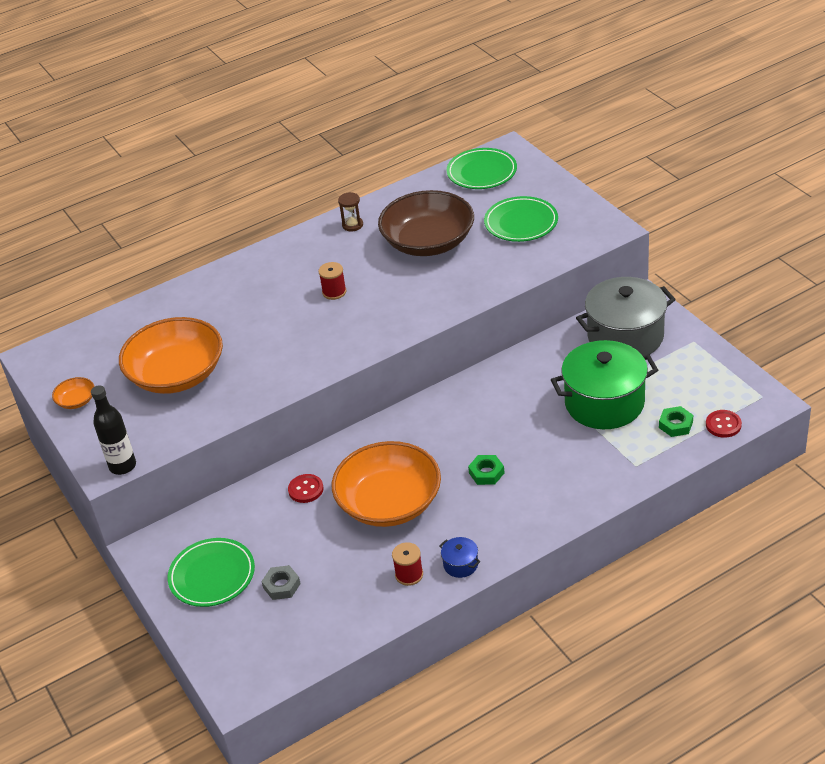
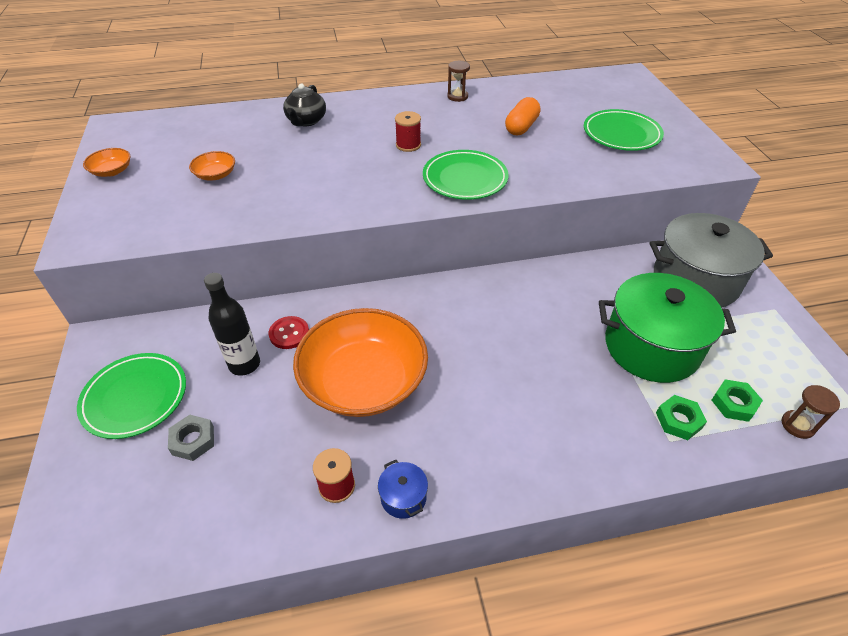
camera: 15 degrees right, 5 degrees up
(122, 466) = (94, 246): black bottle -> black bottle (244, 364)
(177, 374) = (215, 175): orange bowl -> orange bowl, size x0.41
(222, 295) = (306, 121): none -> black teapot
(428, 242) = (521, 127): brown bowl -> orange capsule
(482, 172) = (598, 85): green plate -> green plate (465, 179)
(486, 473) = (486, 384): green nut -> green nut (678, 420)
(723, 425) = (797, 425): red button -> brown hourglass

